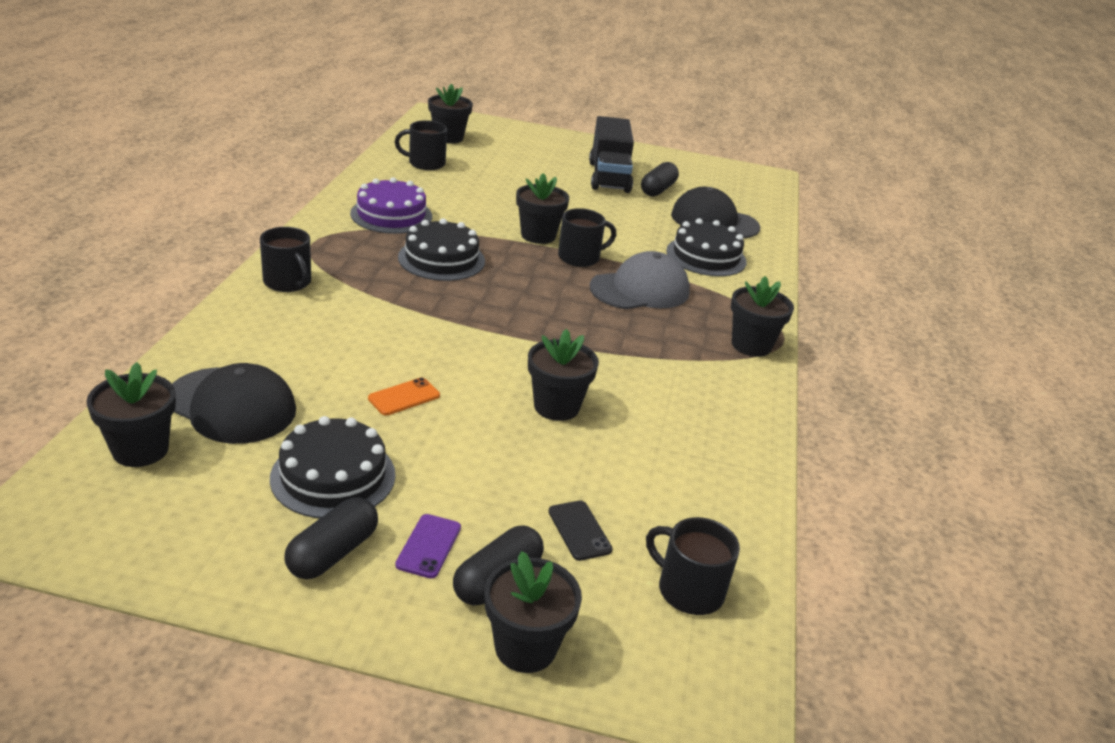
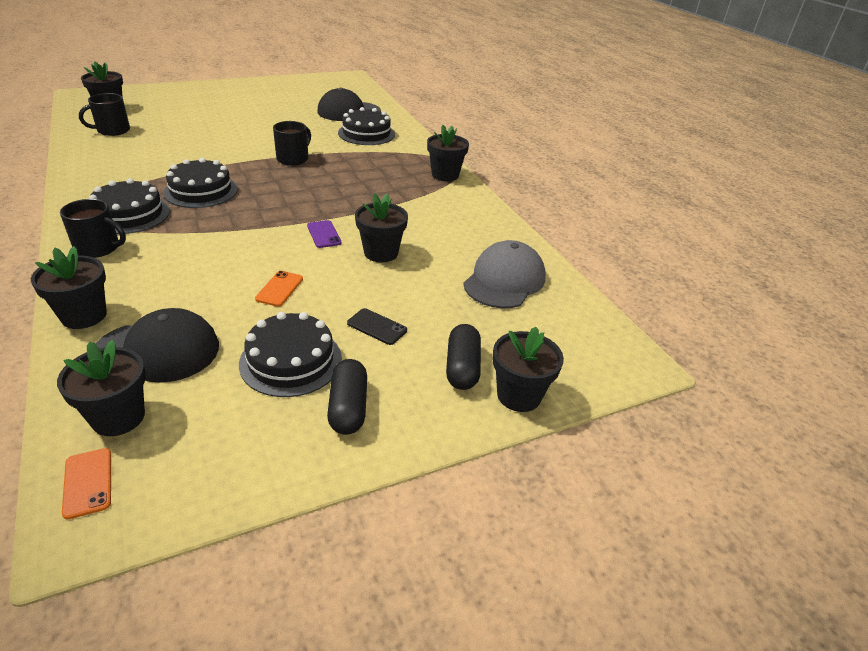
camera: 35 degrees left, 5 degrees up
(63, 493) = (88, 482): none -> orange phone
(348, 259) = (129, 214): none -> black cake
(391, 215) = (127, 173): purple cake -> none
(429, 546) = (402, 370): purple phone -> purple phone (324, 234)
(538, 235) = (250, 154): black flower pot -> black flower pot (84, 316)
(579, 530) = (473, 316): black phone -> black phone (377, 327)
(609, 177) = (255, 103): black truck -> none
(640, 289) = (351, 166): grey cap -> grey cap (504, 280)
(658, 190) = (295, 103): black capsule -> none
(689, 590) = (559, 319): black mug -> none

